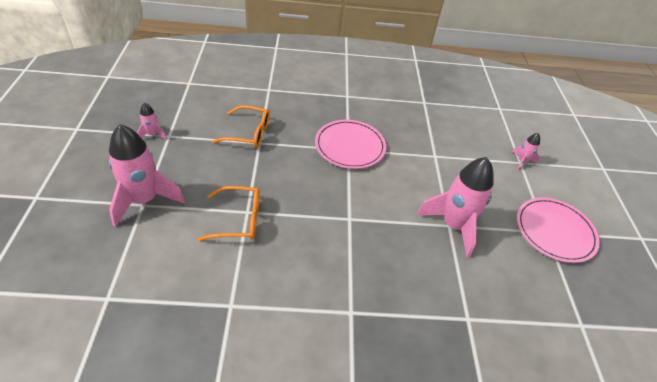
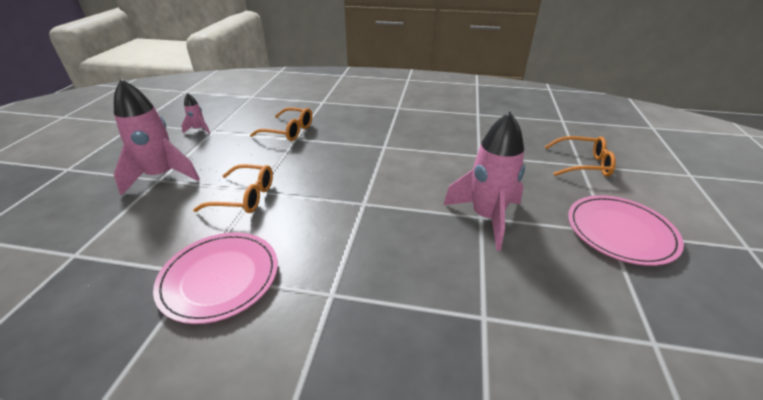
camera: 15 degrees right, 10 degrees down
(350, 146) = (387, 144): pink plate -> pink plate (219, 278)
(521, 161) = (583, 164): pink rocket -> orange glasses

